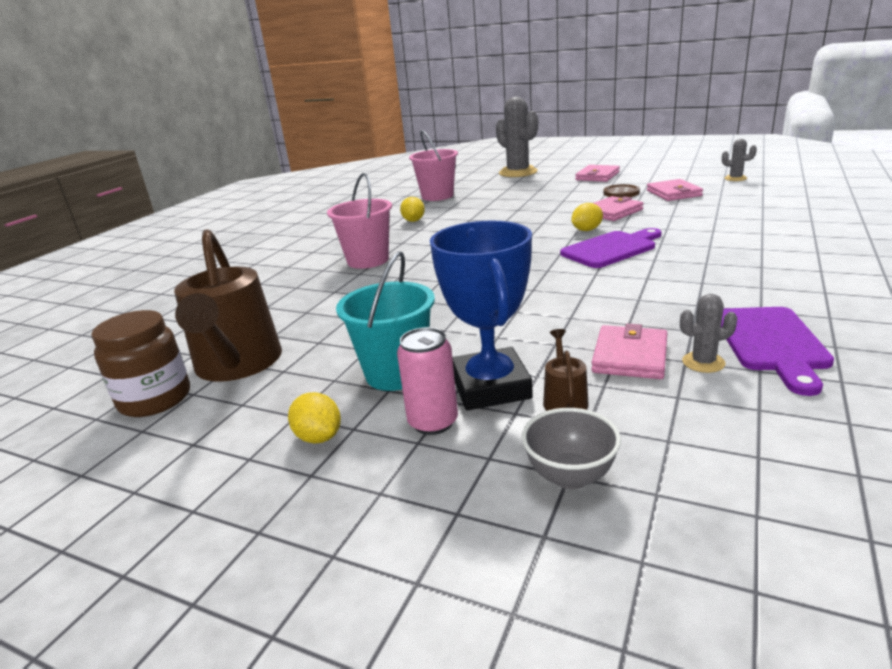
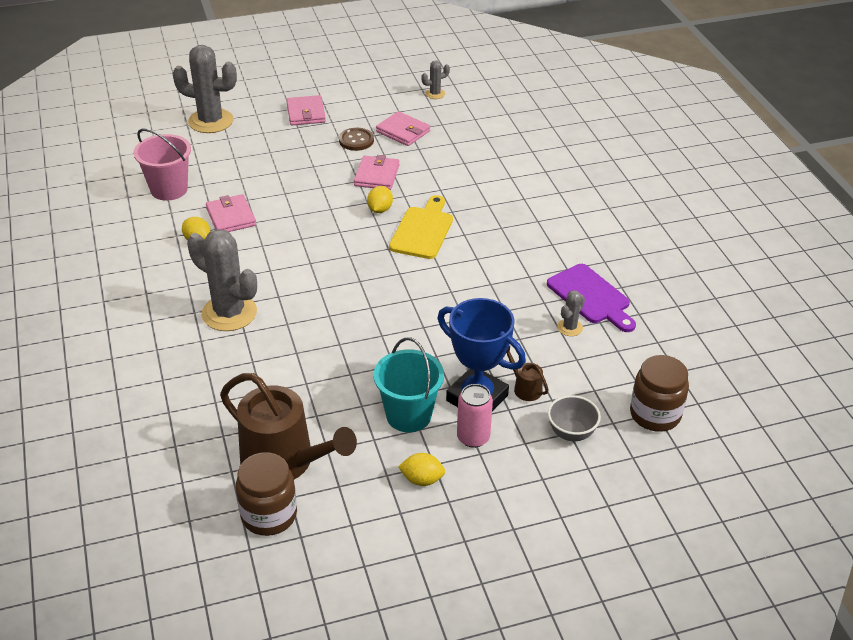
camera: 45 degrees left, 15 degrees up
(368, 260) = (229, 313): pink bucket -> grey cactus
(611, 249) = (423, 230): purple cutting board -> yellow cutting board
(630, 356) = (529, 339): pink wallet -> pink wallet (231, 217)
(753, 517) = (655, 414): none -> brown jar

